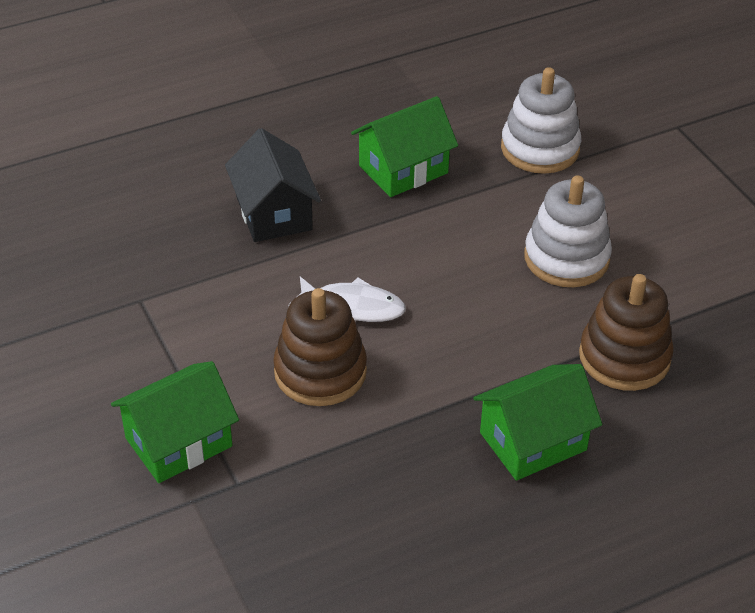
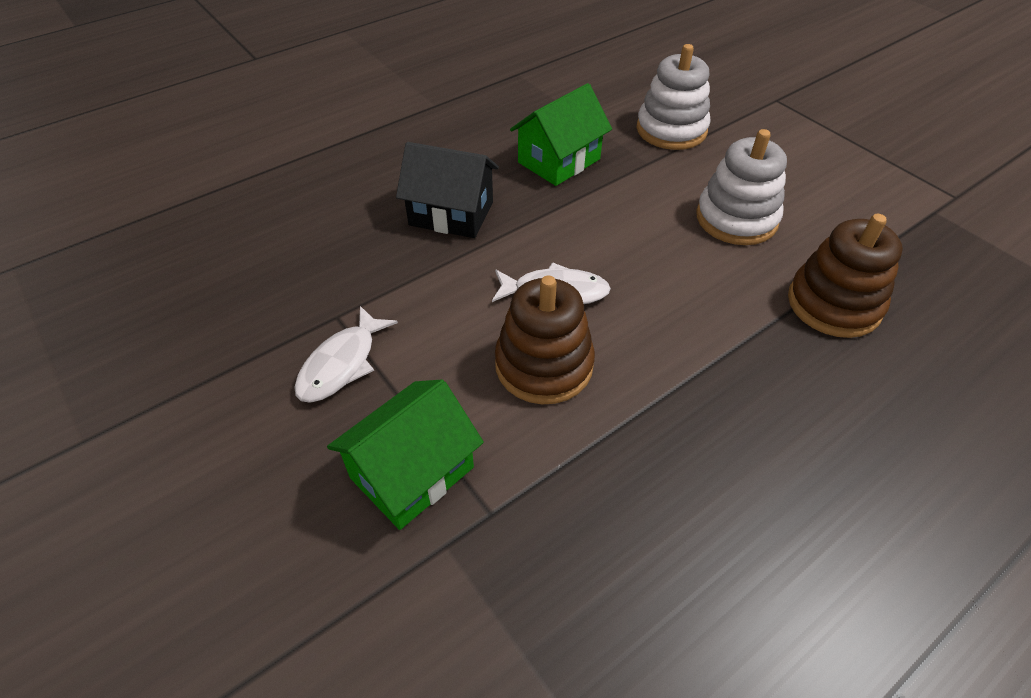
camera: 10 degrees left, 5 degrees up
(136, 344) = (342, 364): none -> white fish
(274, 213) = (451, 214): black house -> black house turned 45 degrees counterclockwise
(533, 441) = (788, 407): green house -> none

